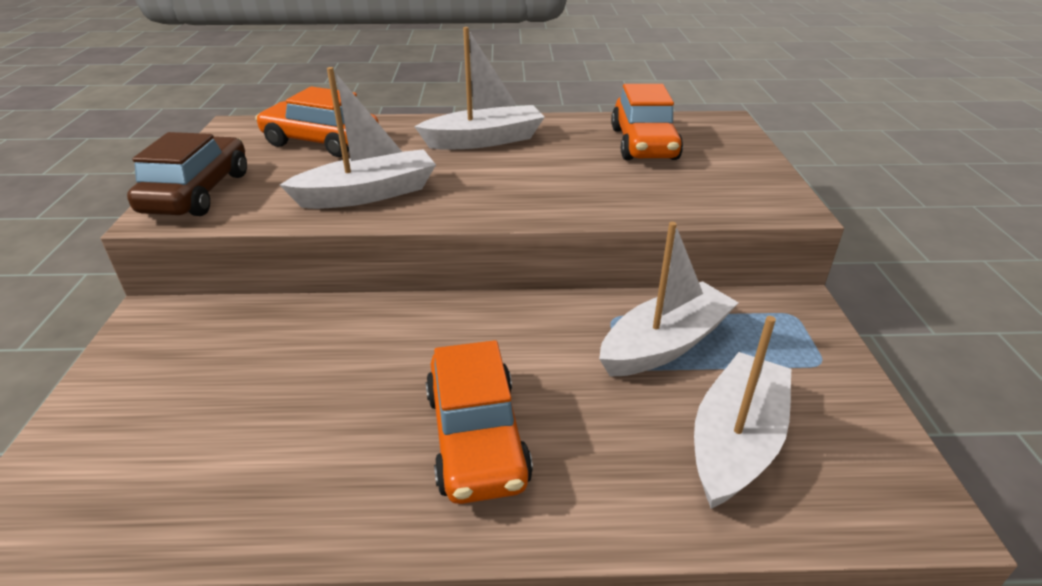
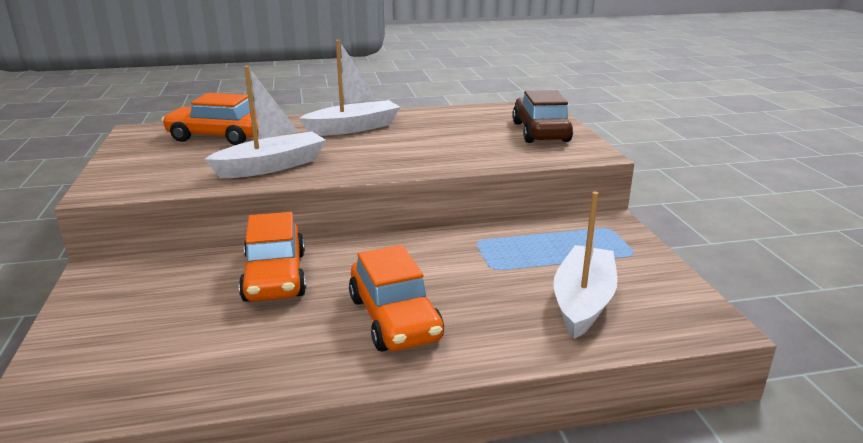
camera: 10 degrees left, 10 degrees down
(197, 193) = (126, 175): brown car -> brown car (540, 132)
(644, 144) = (479, 123): orange car -> orange car (275, 276)
(665, 344) = (520, 253): white boat -> none

